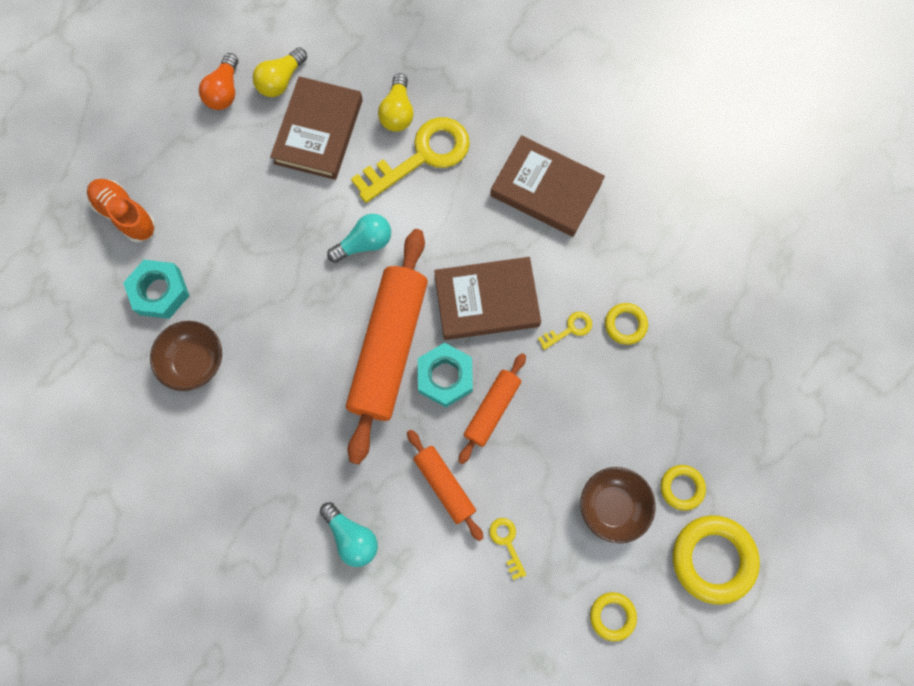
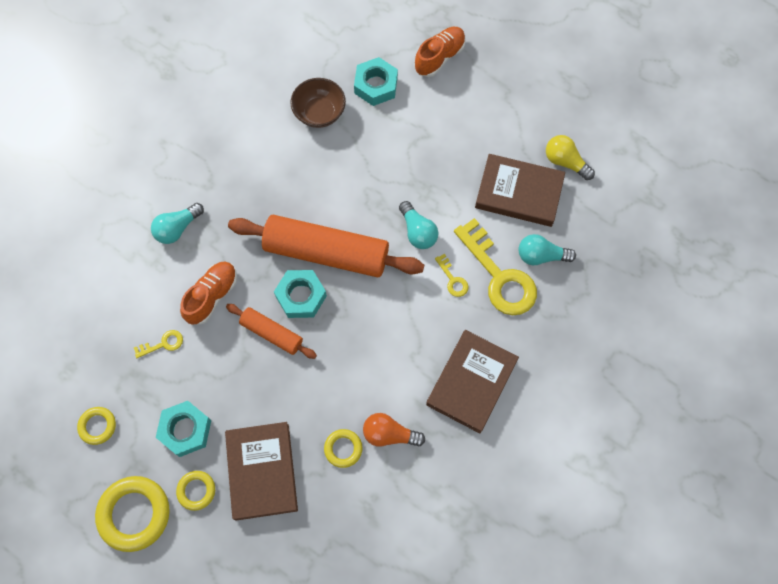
camera: 90 degrees right, 5 degrees down
(224, 91) = (552, 120): orange light bulb -> orange light bulb (389, 434)
(398, 112) = (541, 256): yellow light bulb -> turquoise light bulb
(444, 485) = (212, 296): orange rolling pin -> orange shoe
(486, 301) = (366, 330): brown book -> brown book (262, 471)
(569, 329) = (340, 399): yellow key -> yellow key (452, 279)
(612, 506) = (185, 430): brown bowl -> turquoise nut

